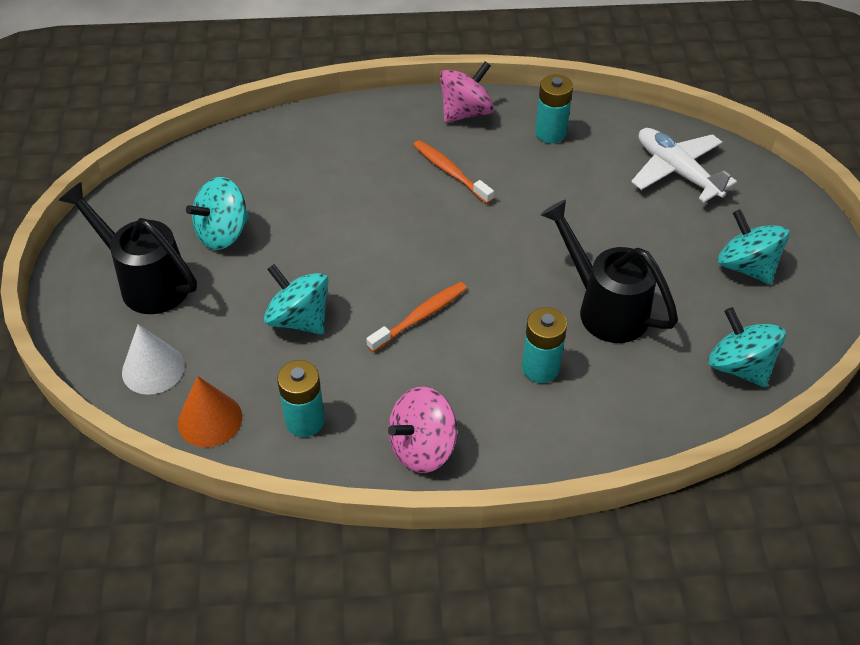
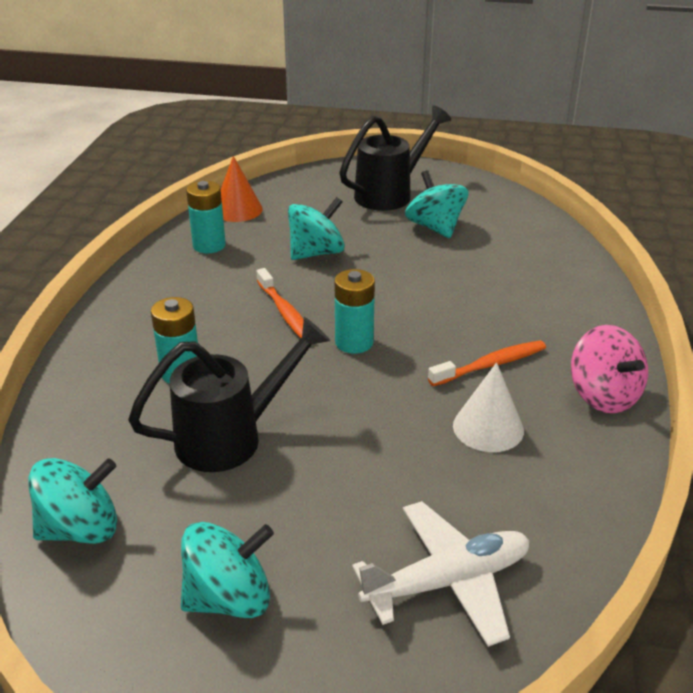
camera: 105 degrees right, 15 degrees down
(153, 369) = (299, 192): white cone -> white cone (488, 427)
(422, 447) = (144, 293): pink spinning top -> none
(550, 133) = (554, 464): turquoise battery -> turquoise battery (354, 342)

